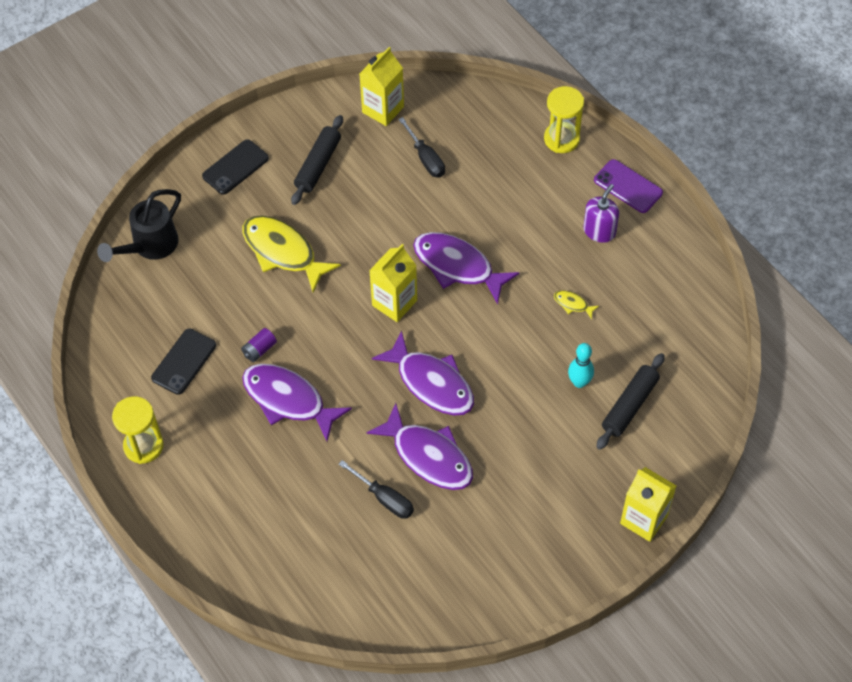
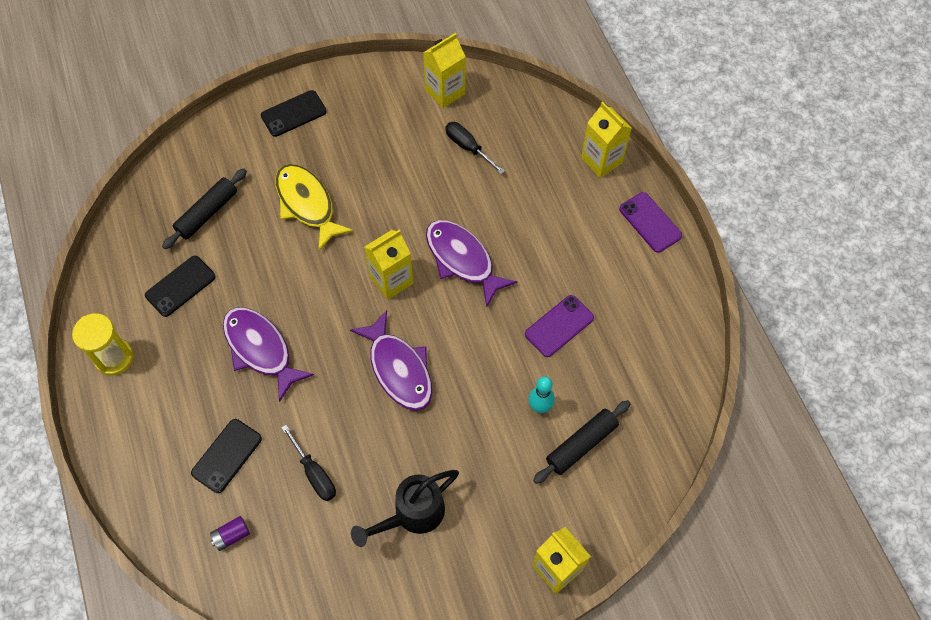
camera: 15 degrees right, 5 degrees up
(150, 246) = (191, 168): black watering can -> black watering can (412, 514)
(259, 350) = (252, 293): purple battery -> purple battery (231, 535)
(292, 505) = (227, 456): none -> black phone
(318, 165) = (368, 130): black rolling pin -> black rolling pin (207, 213)
(425, 158) = (468, 147): black screwdriver -> black screwdriver turned 150 degrees clockwise
(429, 456) = (371, 442): purple fish -> none
(561, 139) = (601, 160): yellow hourglass -> yellow carton
(572, 304) = (559, 326): yellow fish -> purple phone
(599, 231) = (608, 259): purple soap dispenser -> none

